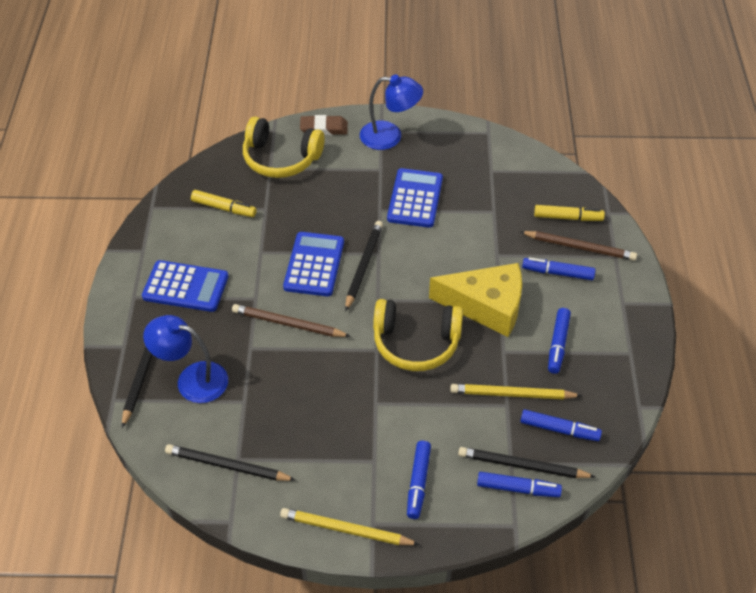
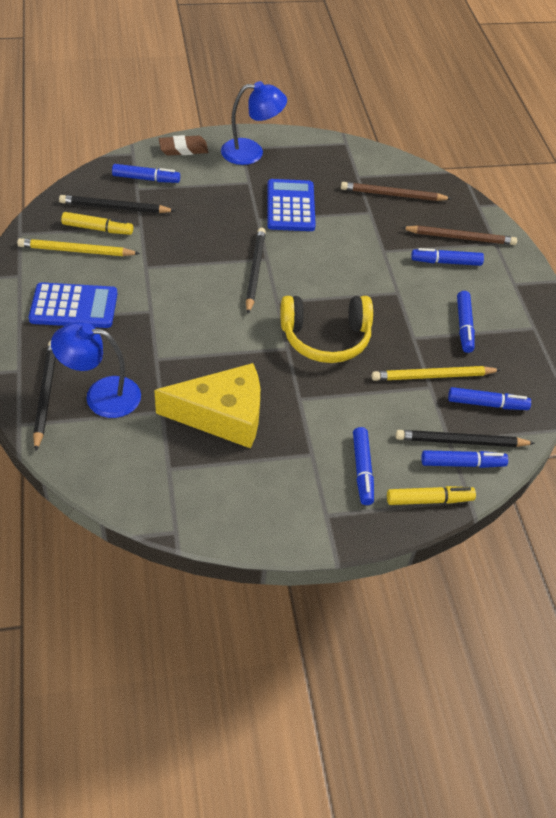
camera: 15 degrees left, 0 degrees up
(227, 465) = (159, 476): black pencil -> black pencil (115, 207)
(281, 158) = (146, 179): yellow headphones -> blue marker
(288, 324) = (191, 332): brown pencil -> brown pencil (393, 195)
(314, 265) = (204, 274): blue calculator -> none
(346, 530) = (300, 524): yellow pencil -> yellow pencil (76, 251)
(486, 306) = (386, 298): yellow cheese -> yellow cheese (222, 415)
(568, 217) = (442, 212): yellow marker -> yellow marker (429, 500)

